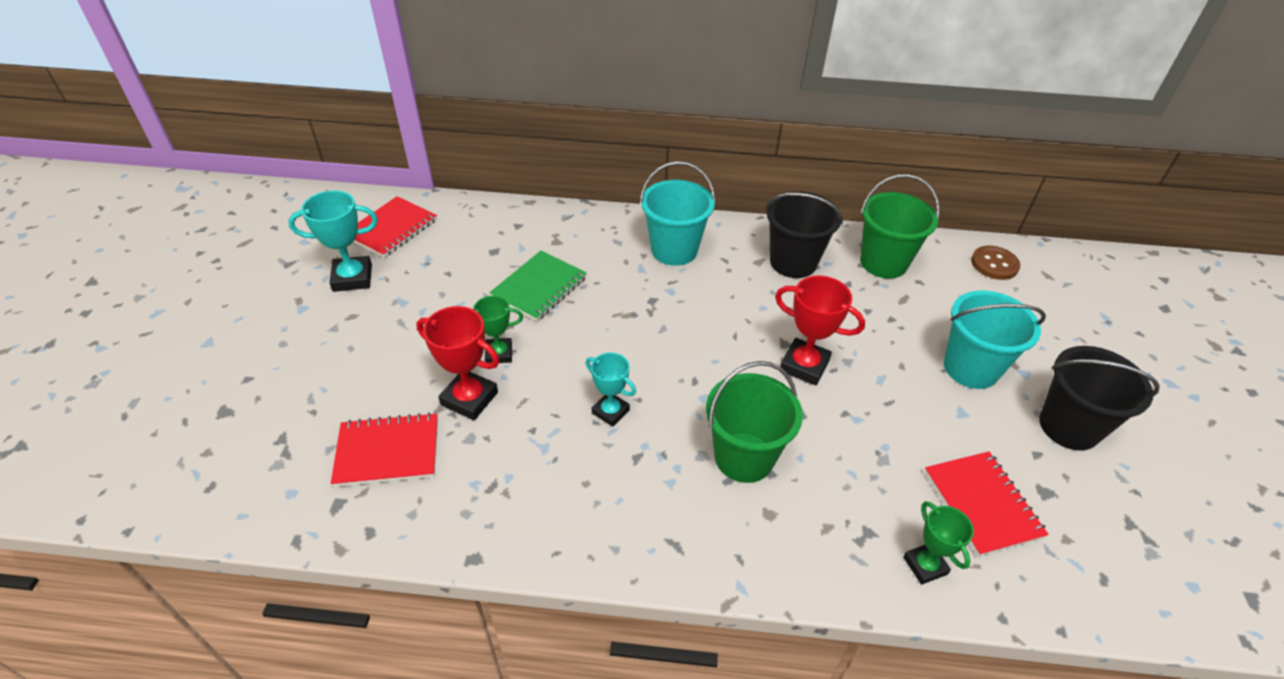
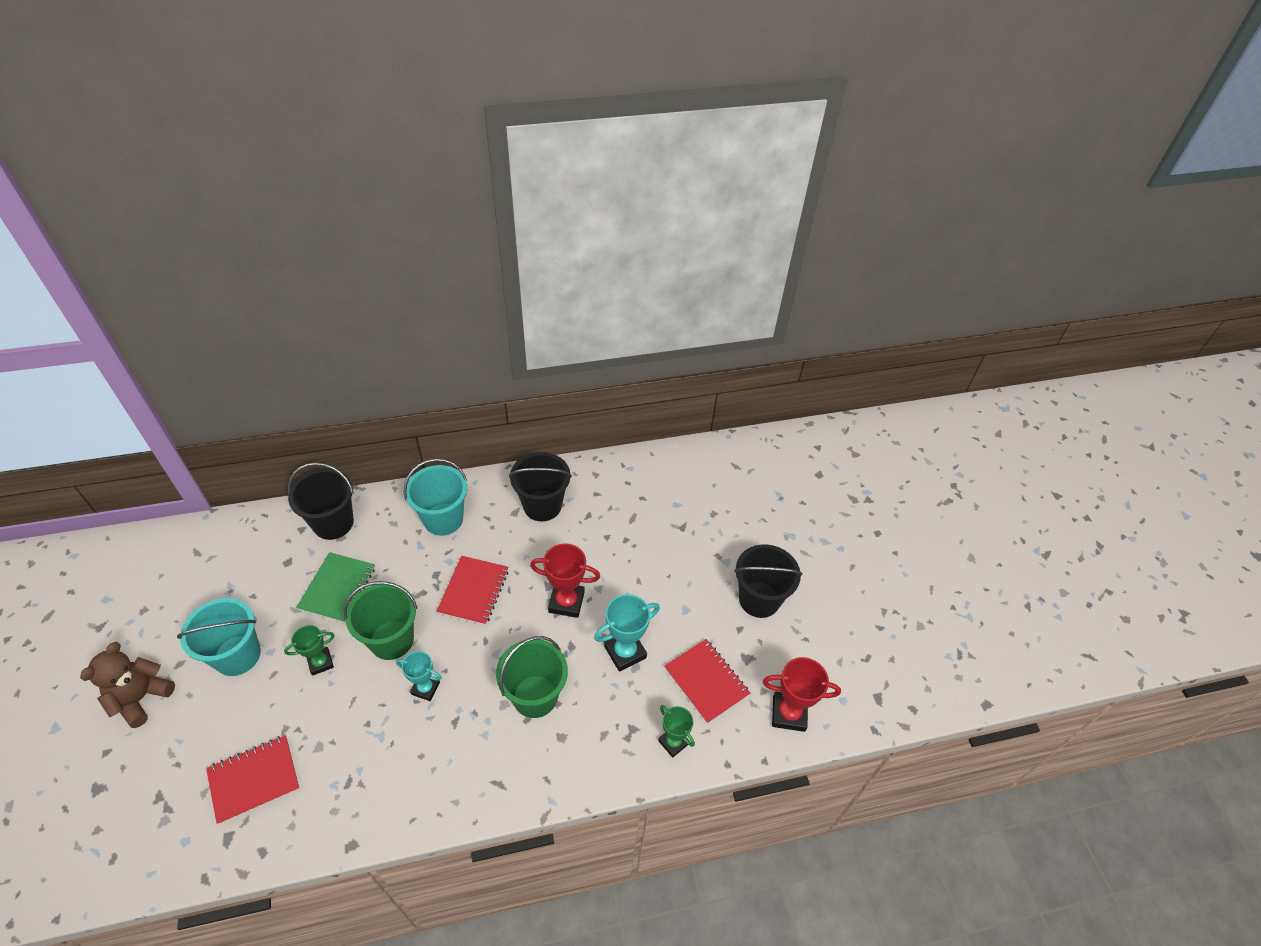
camera: 20 degrees left, 5 degrees up
(302, 337) = (141, 698): none -> brown teddy bear
(352, 278) = (166, 625): turquoise trophy -> turquoise trophy (625, 652)
(392, 229) = (186, 563): red notebook -> red notebook (474, 591)
(469, 399) = (308, 711): red trophy -> red trophy (788, 713)
(553, 227) = (333, 523): none -> black bucket
(883, 262) = (613, 487): green bucket -> green bucket (391, 640)
(970, 368) = (688, 568): turquoise bucket -> turquoise bucket (237, 655)
(994, 264) = (696, 466): brown button -> none

